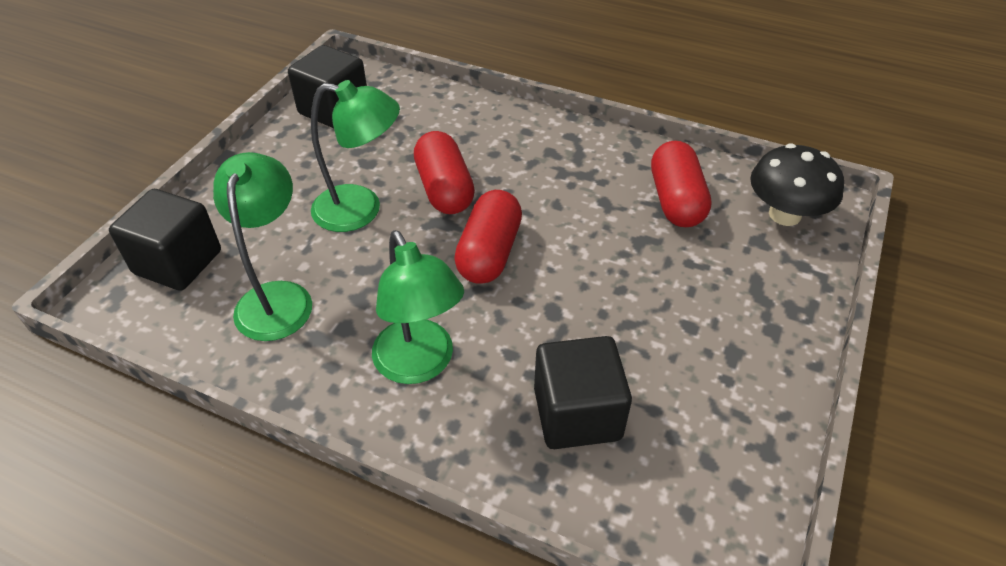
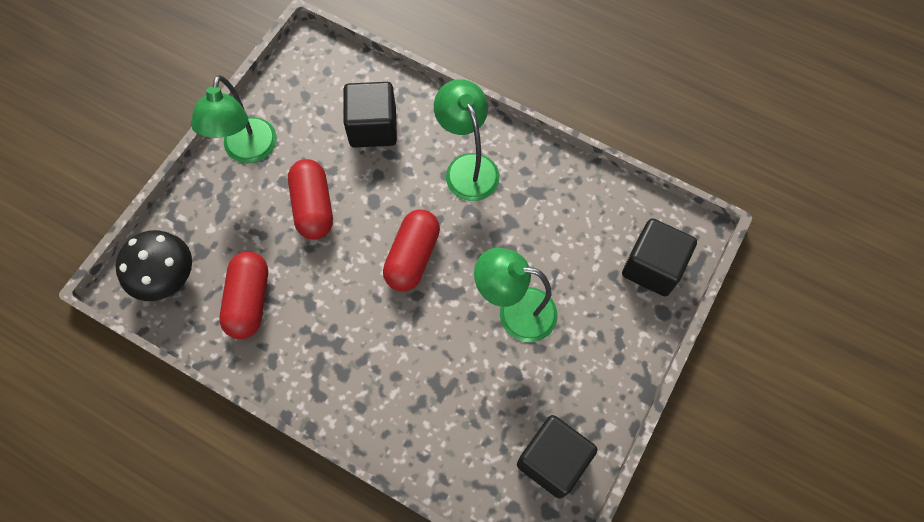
camera: 175 degrees left, 20 degrees up
(277, 297) = (570, 228): green lamp -> green lamp (248, 151)
(444, 189) = (444, 331): red capsule -> red capsule (313, 207)

